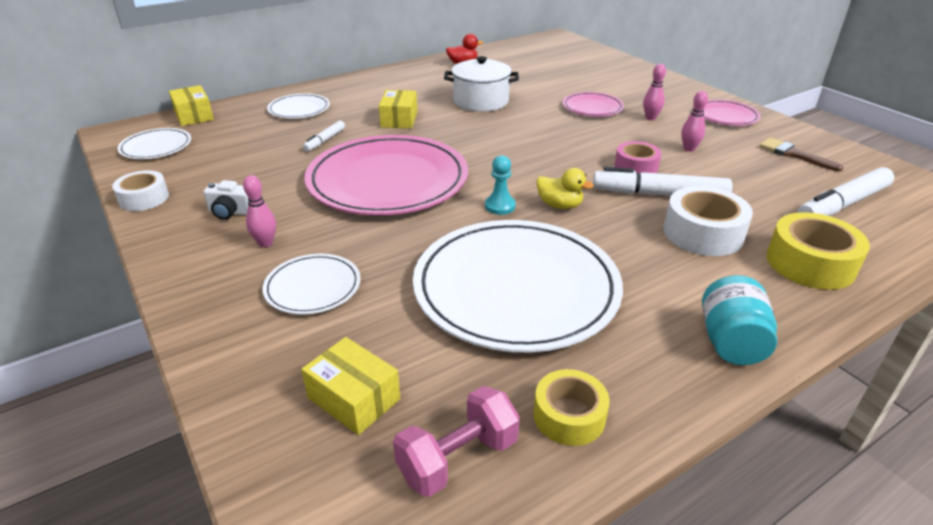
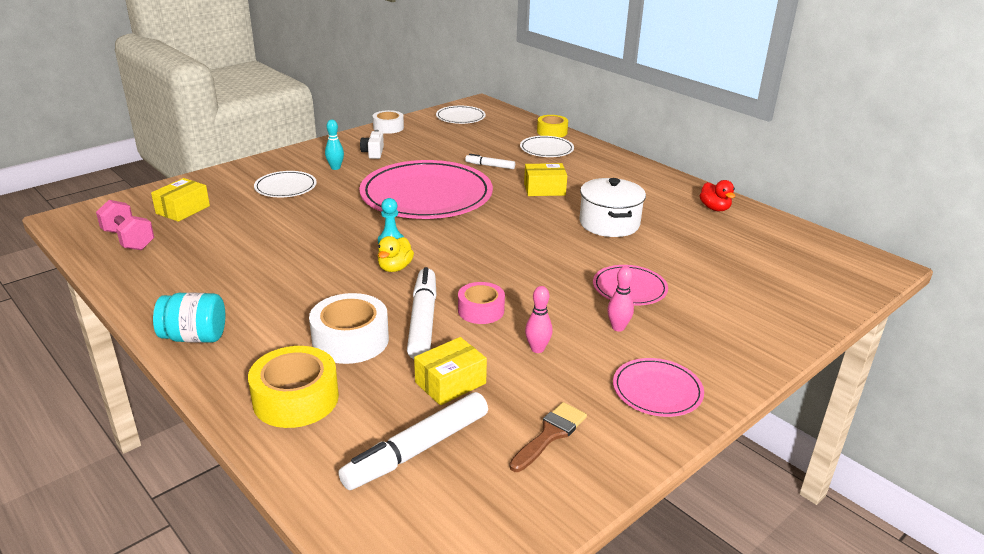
camera: 80 degrees right, 5 degrees down
(194, 116) = (516, 118): yellow box -> yellow box (450, 383)
(265, 243) = (335, 168): pink bowling pin -> turquoise bowling pin
(516, 288) = (275, 251): white plate -> none
(569, 416) = (146, 271): yellow tape -> yellow tape (552, 132)
(842, 204) = (417, 450): white marker -> white marker turned 90 degrees counterclockwise

